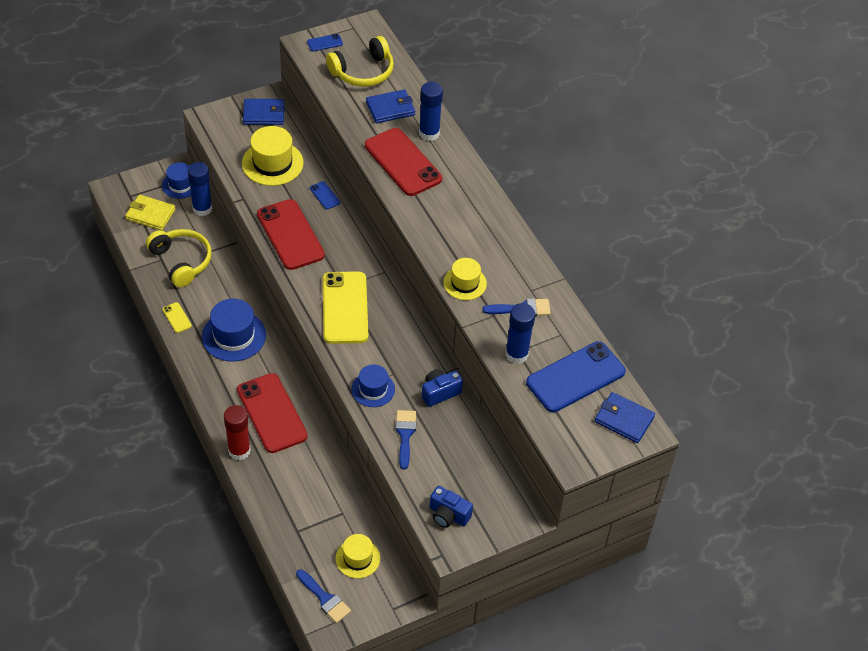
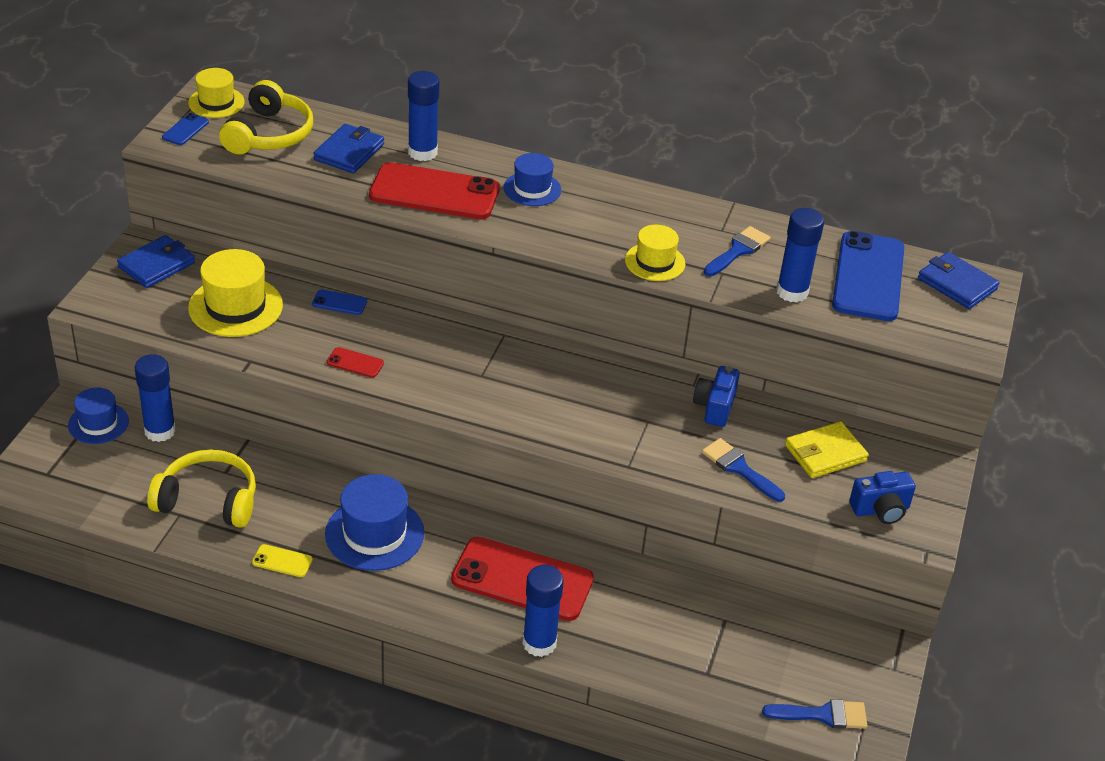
camera: 45 degrees left, 10 degrees down
(150, 214) = (101, 476): yellow wallet -> yellow wallet (825, 453)
(239, 450) = (539, 643): red glue stick -> blue glue stick
(290, 235) = (355, 363): red phone -> red phone, size x0.42
(345, 308) = (512, 394): yellow phone -> none
(357, 558) = (798, 650): yellow hat -> yellow hat (216, 102)
(373, 389) = (649, 449): blue hat -> blue hat (532, 189)
(624, 419) = (957, 284): blue wallet -> blue wallet turned 60 degrees clockwise

